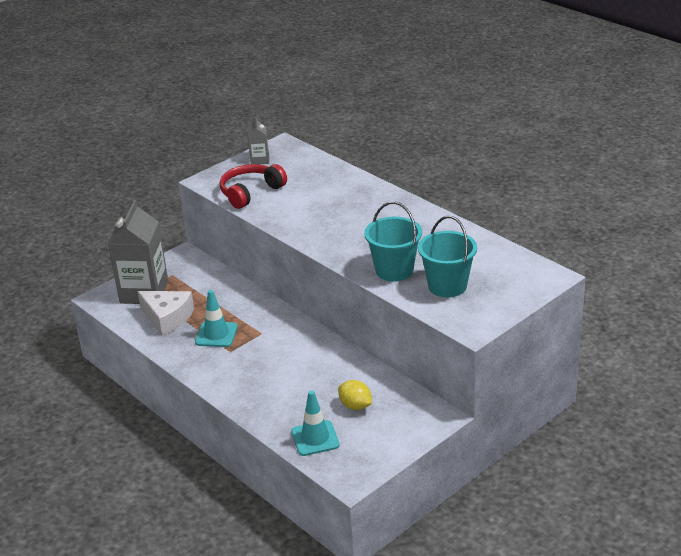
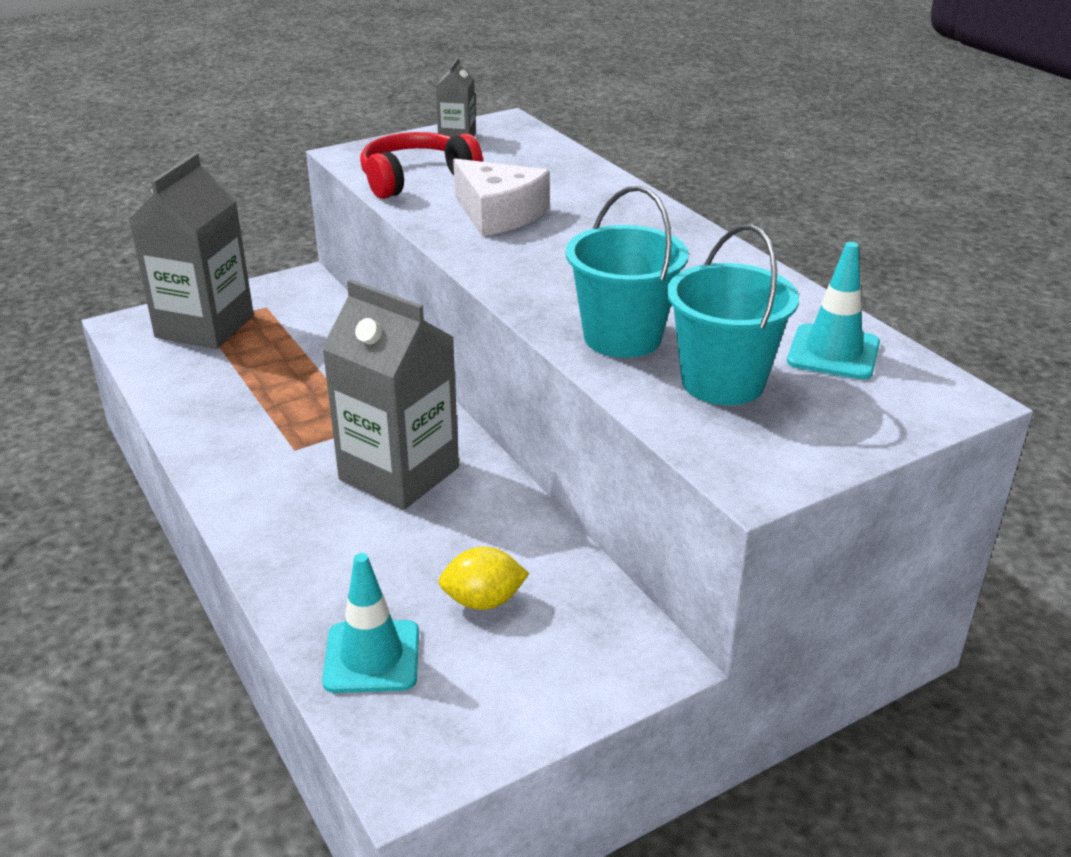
camera: 10 degrees right, 0 degrees up
(167, 318) = (218, 373): white cheese -> white cheese (498, 214)
(216, 334) = (285, 415): turquoise traffic cone -> turquoise traffic cone (833, 352)
(289, 354) = (399, 473): none -> grey carton
(355, 406) = (483, 601): yellow lemon -> yellow lemon turned 60 degrees counterclockwise

